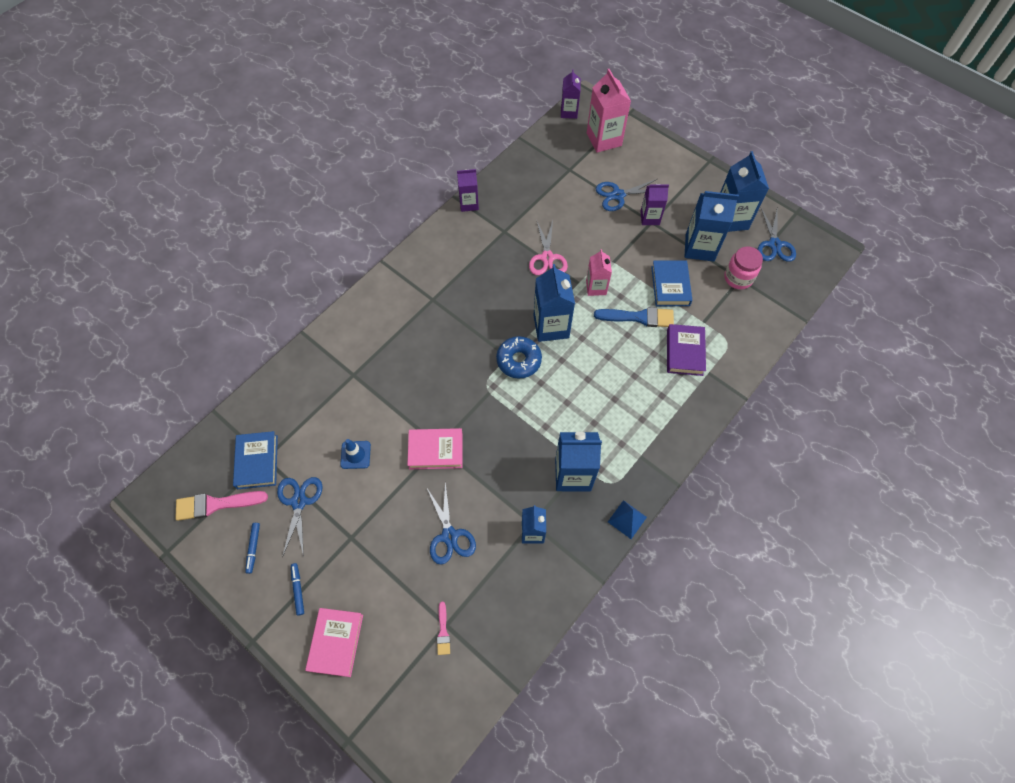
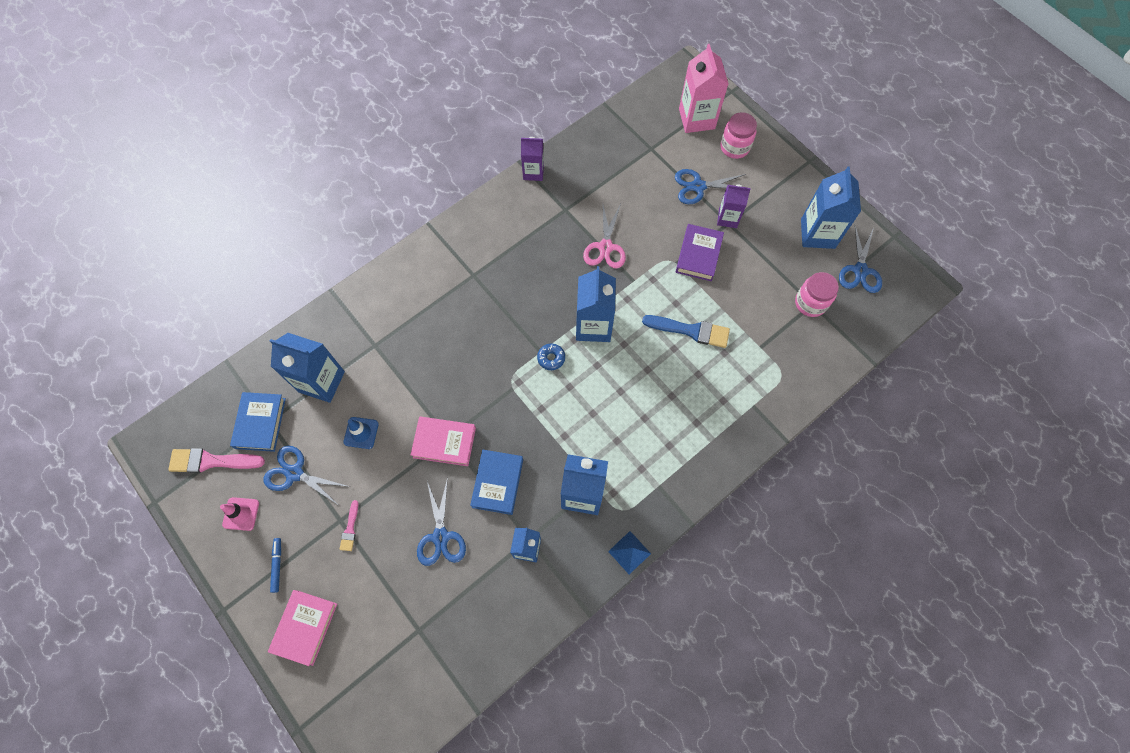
camera: 10 degrees right, 5 degrees up
(253, 548) = (241, 514): blue marker -> pink traffic cone
(299, 502) = (295, 473): blue scissors -> blue scissors turned 75 degrees counterclockwise
(443, 631) = (414, 636): pink brush -> pink brush (350, 529)
(519, 360) = (551, 358): blue donut -> blue donut, size x0.58
(569, 112) = (664, 81): purple carton -> none
(596, 287) = (651, 289): pink carton -> none
(642, 158) = (734, 147): none -> pink jar
(670, 286) = (733, 300): blue book -> blue book (497, 483)
(684, 352) = (732, 378): purple book -> purple book (698, 255)
(699, 247) = (775, 261): blue carton -> blue carton (321, 381)

